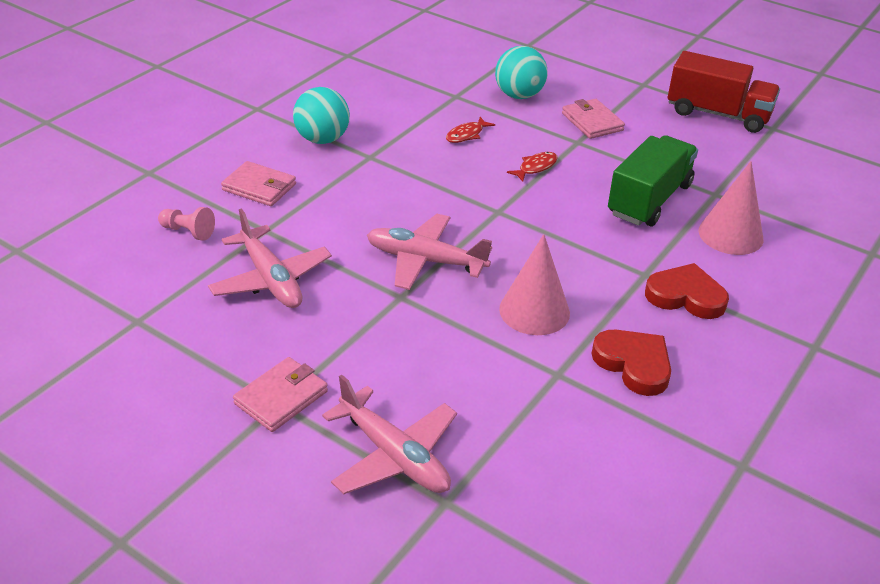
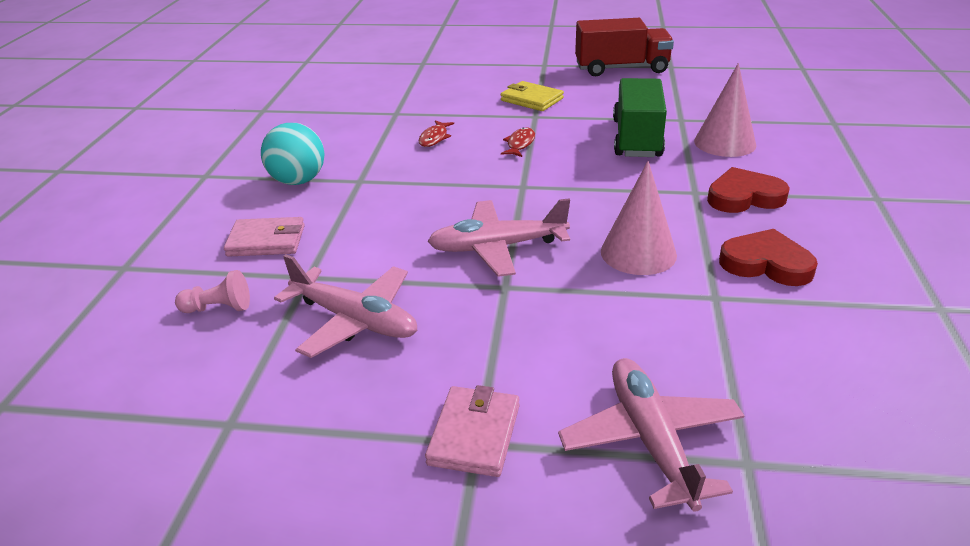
camera: 25 degrees left, 5 degrees down
(394, 455) = (650, 440): pink plane -> pink plane turned 120 degrees counterclockwise
(519, 95) = (451, 98): turquoise ball -> none
(592, 122) = (531, 99): pink wallet -> yellow wallet

